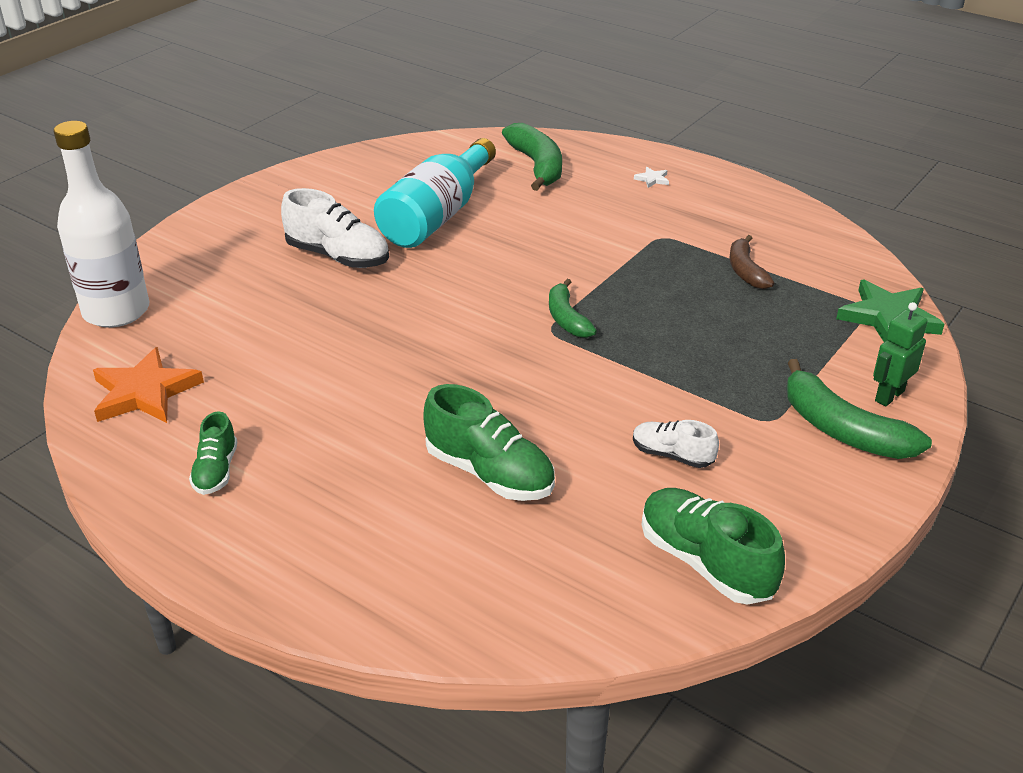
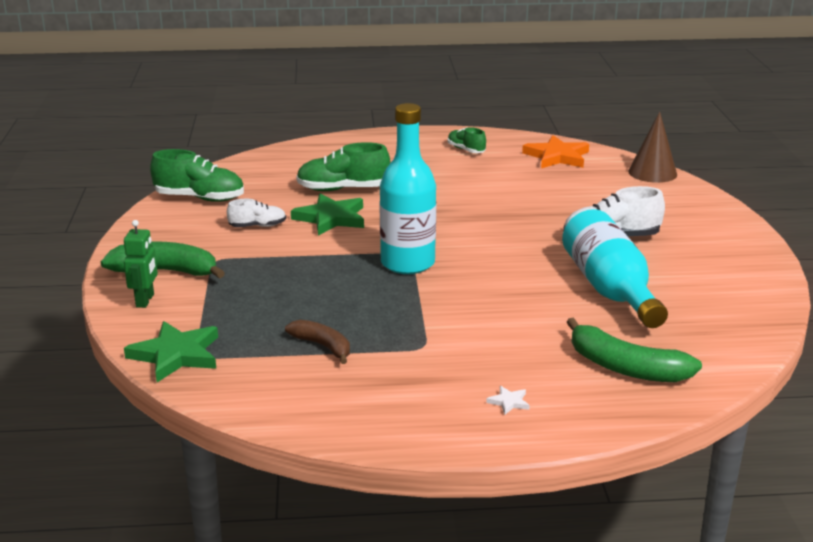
camera: 140 degrees right, 10 degrees down
(116, 311) = (652, 173): white bottle -> brown cone
(567, 318) = (407, 263): green banana -> turquoise bottle
(568, 424) = (331, 218): none -> green star

